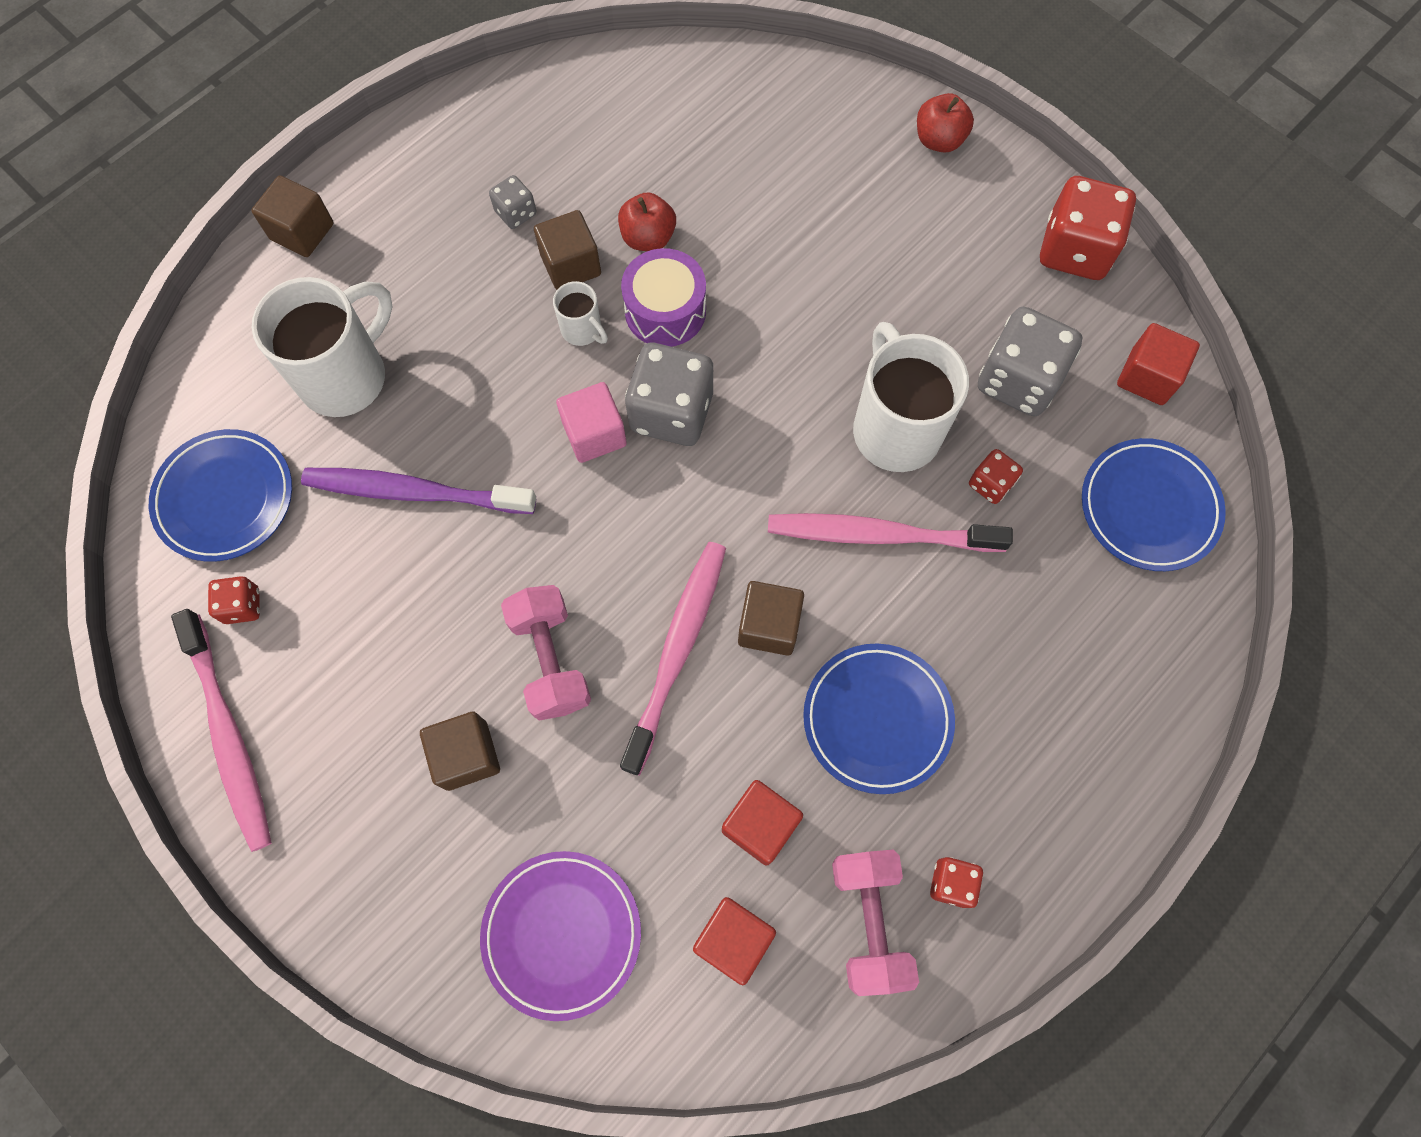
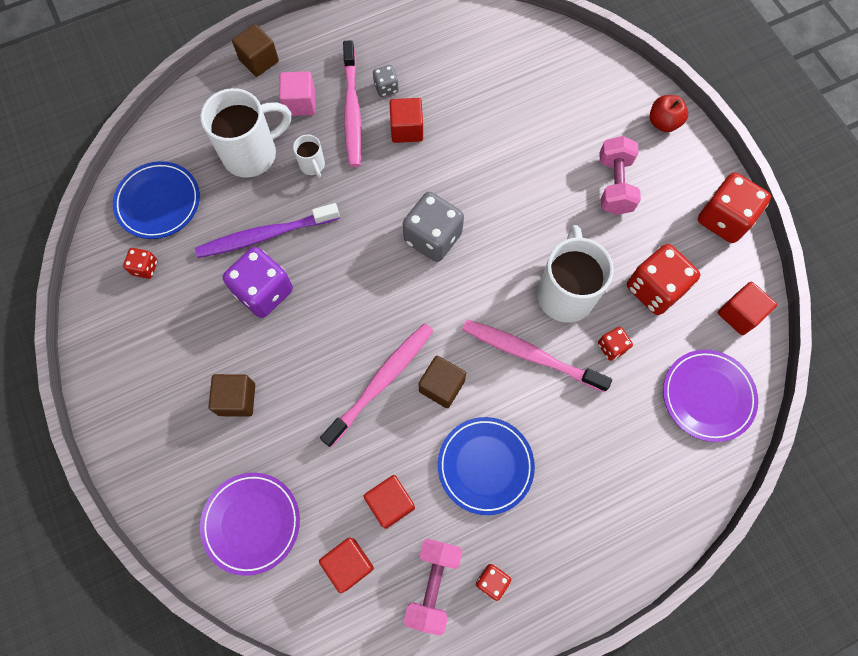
camera: 20 degrees right, 0 degrees up
(229, 734) = (110, 339): pink toothbrush -> pink toothbrush (352, 110)
(416, 492) = (266, 235): purple toothbrush -> purple toothbrush turned 45 degrees counterclockwise
(445, 578) = (264, 291): none -> purple dice
(551, 660) = (306, 360): pink dumbbell -> pink dumbbell (614, 185)
(571, 265) = (407, 129): brown cube -> red cube
(582, 330) = (399, 171): white mug -> white mug (312, 165)
(594, 434) = (382, 235): pink cube -> pink cube (300, 103)
(648, 238) = (459, 127): red apple -> none
(665, 311) = (452, 175): purple drum -> none
(1018, 380) = (654, 289): grey dice -> red dice
(1149, 507) = (707, 396): blue plate -> purple plate

